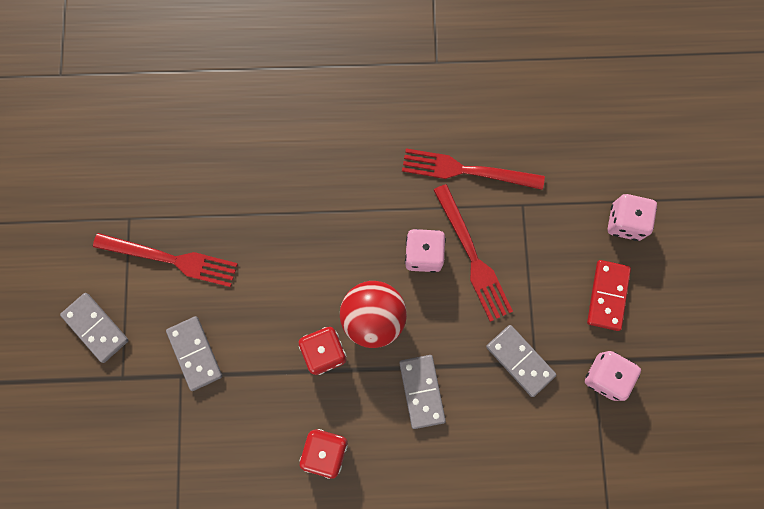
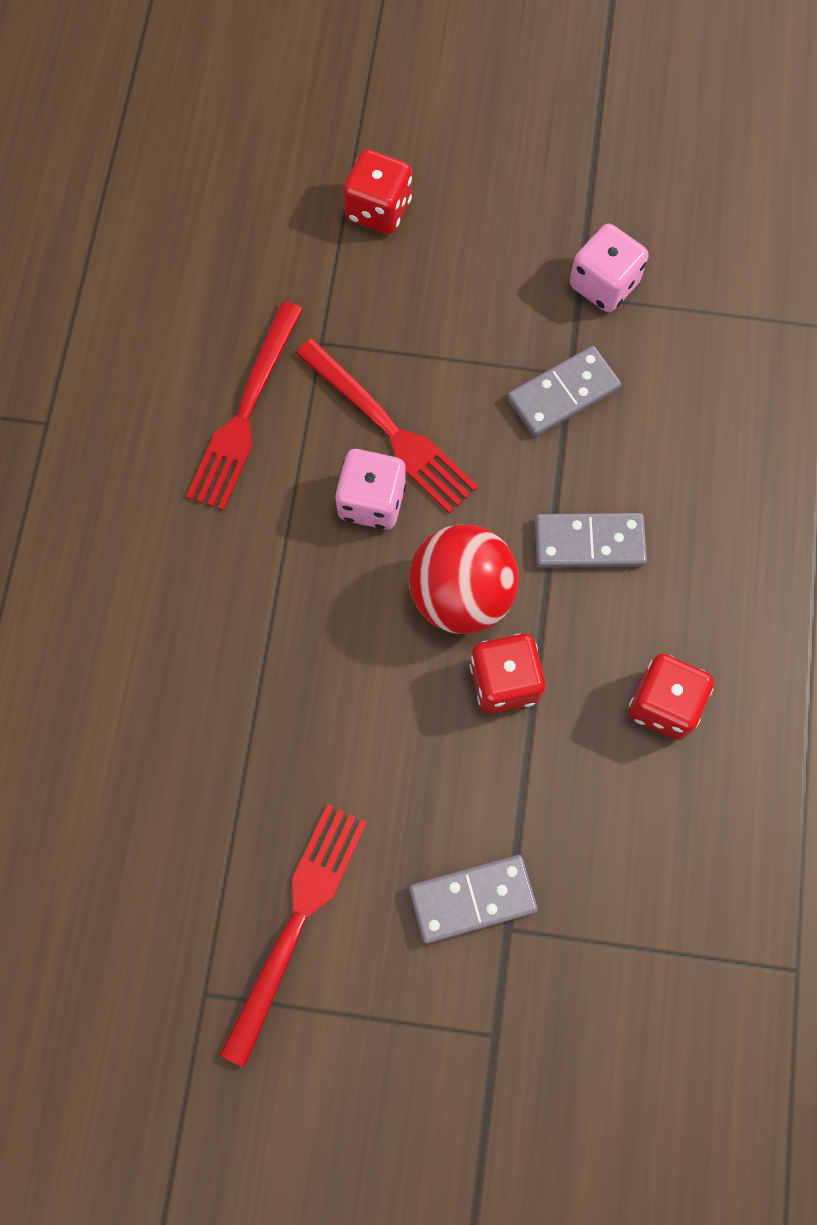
camera: 80 degrees left, 5 degrees down
(96, 328) = (397, 1077): grey domino -> none
(472, 257) = (389, 430): red fork -> red fork turned 60 degrees clockwise
(607, 295) = (485, 257): red domino -> none
(625, 222) = (378, 210): pink dice -> red dice

